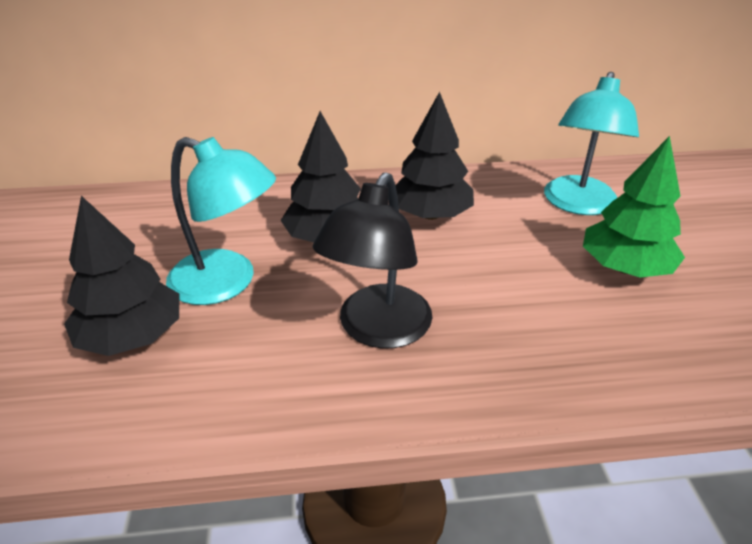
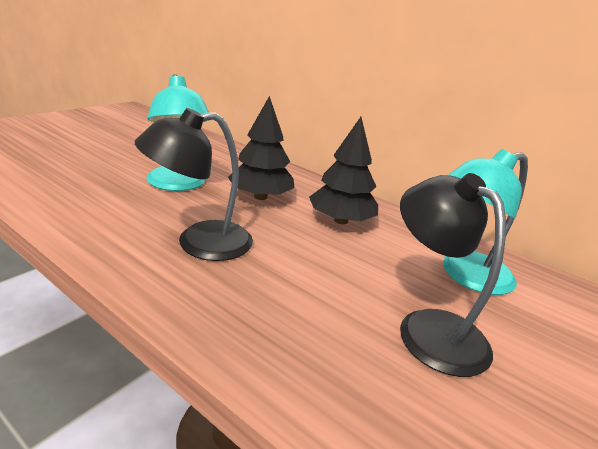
camera: 40 degrees right, 10 degrees down
(132, 336) = (106, 178): black tree -> none
(625, 267) = (430, 328): green tree -> black lamp

